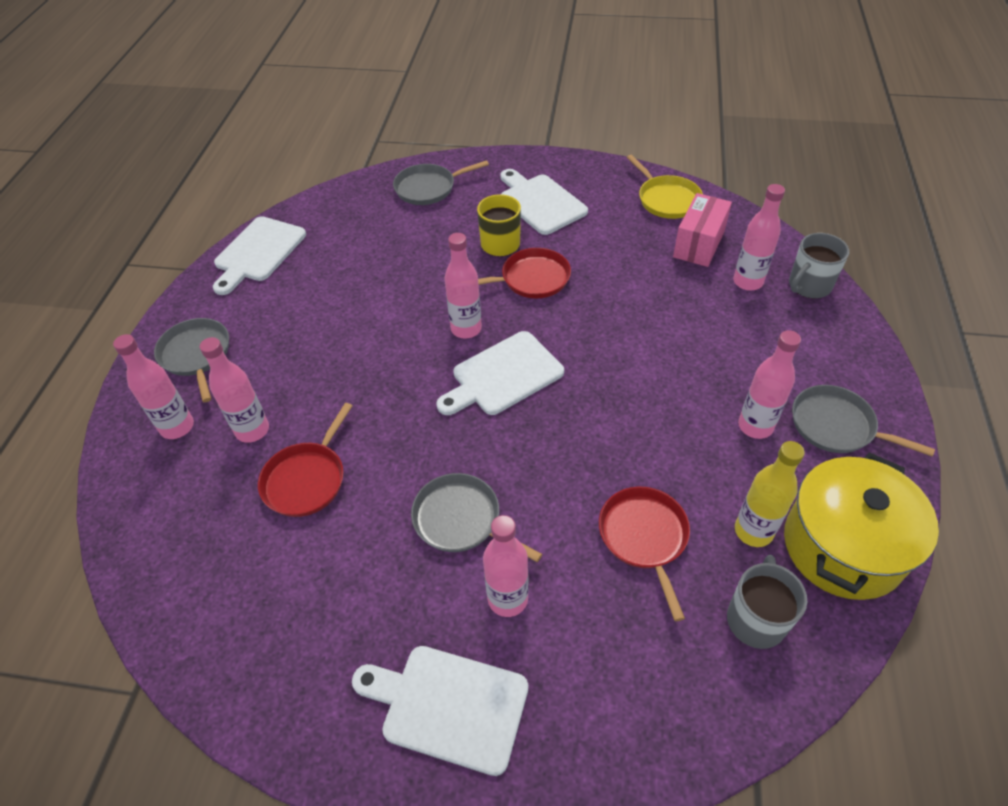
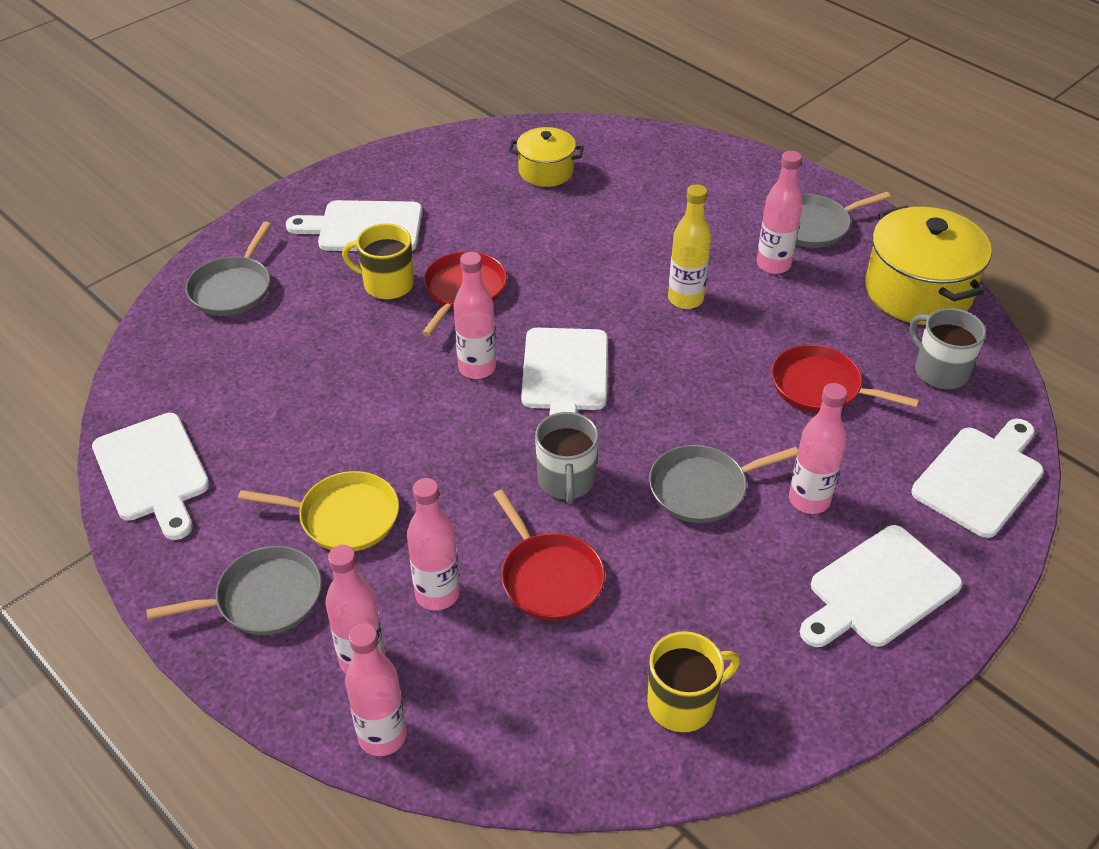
camera: 55 degrees left, 5 degrees down
(196, 355) = (264, 598): grey pan -> grey pan turned 150 degrees clockwise
(244, 625) = (683, 703): none -> yellow mug
(650, 724) = (980, 477): none -> white cutting board
(667, 199) = (467, 154): yellow pan -> yellow pan (344, 517)
(698, 244) = (546, 171): pink box -> yellow pot
(747, 282) = (622, 174): pink bottle -> pink bottle (382, 736)
(753, 531) = (867, 326): yellow bottle -> yellow bottle (685, 299)
(808, 286) = (664, 148): grey mug -> grey mug (566, 481)

